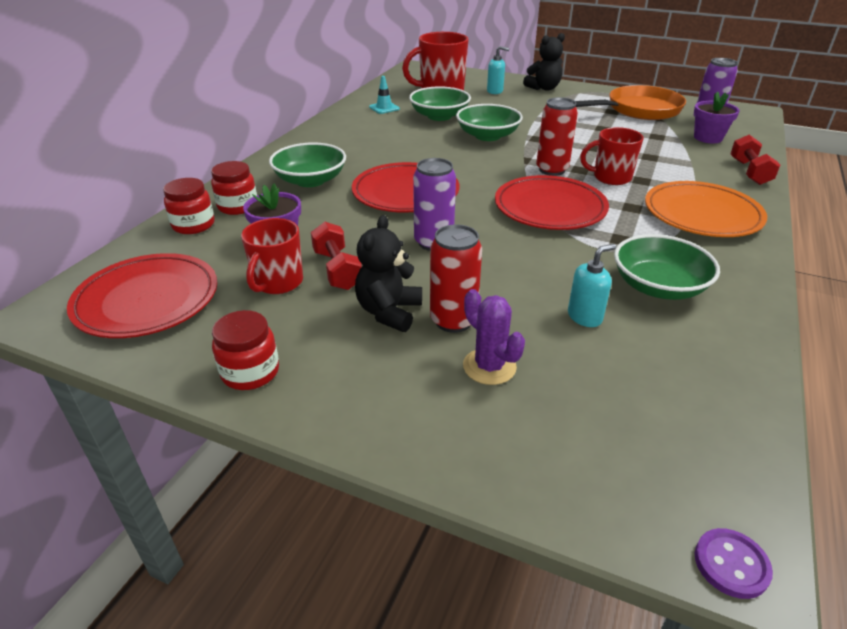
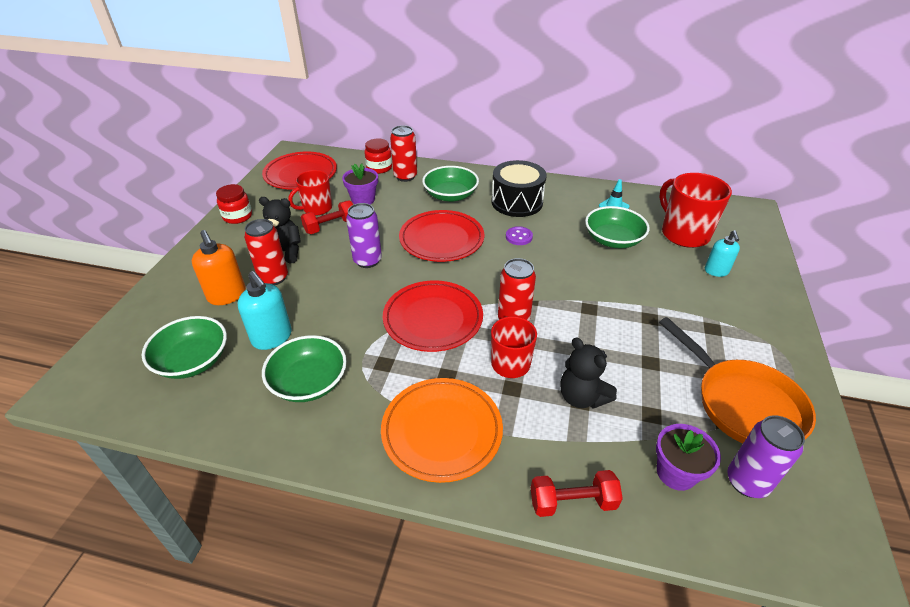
camera: 80 degrees right, 5 degrees up
(238, 206) = (405, 176): red jar -> red can
(278, 282) = (317, 208): red mug -> red mug turned 45 degrees counterclockwise
(350, 147) = (517, 202): none -> black drum
(487, 136) = (578, 274): green bowl -> green bowl (193, 360)
(489, 366) = (227, 295): purple cactus -> orange soap dispenser
(543, 88) = (760, 310): black teddy bear -> black teddy bear (582, 397)
(585, 317) = (272, 338): turquoise soap dispenser -> turquoise soap dispenser, size x1.51
(731, 564) = (60, 387): purple button -> purple button (519, 237)

